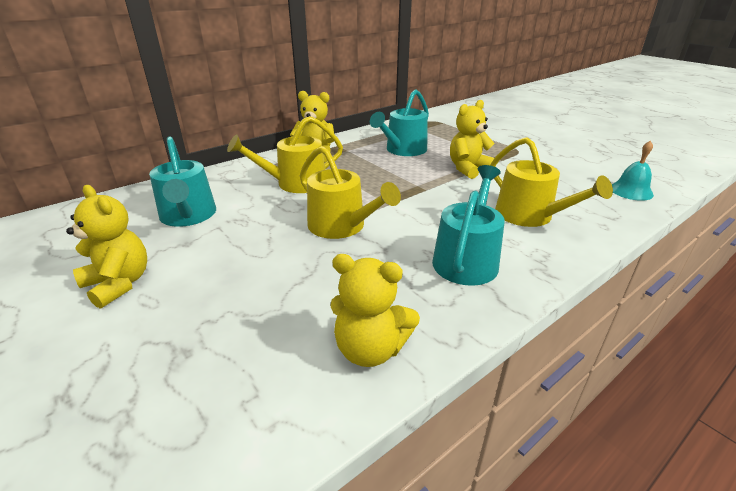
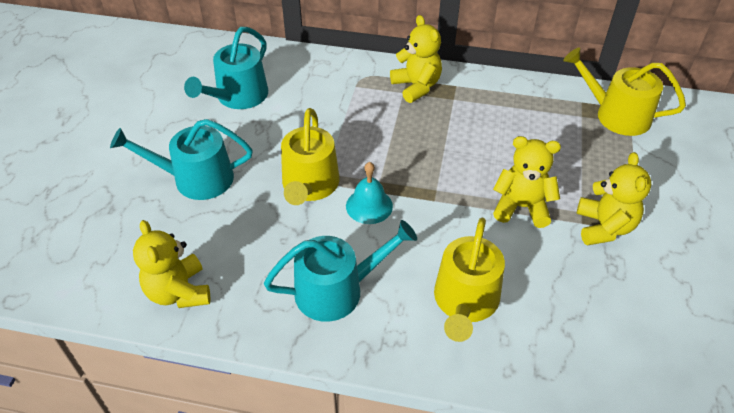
camera: 50 degrees right, 15 degrees up
(119, 284) = (140, 132): yellow teddy bear -> yellow teddy bear (604, 227)
(295, 183) = (348, 113): yellow watering can -> yellow watering can (616, 115)
(403, 150) = (506, 135): turquoise watering can -> turquoise watering can (196, 179)
(631, 191) = (636, 372): turquoise bell -> turquoise bell (369, 206)

